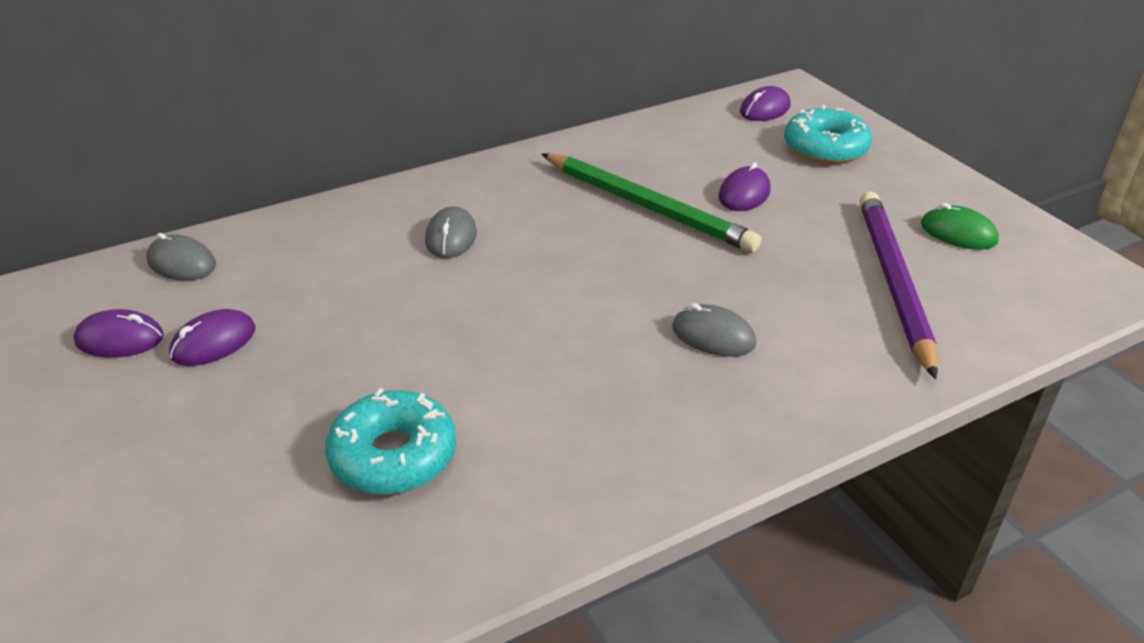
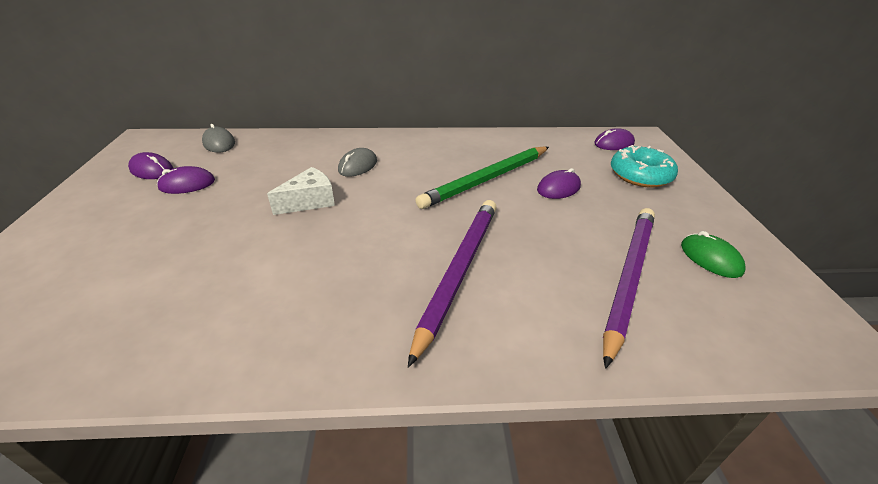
camera: 25 degrees right, 0 degrees up
(393, 455) = (196, 277): turquoise donut -> none
(437, 309) = (309, 201): none -> white cheese
(647, 206) = (487, 179): green pencil -> green pencil turned 75 degrees clockwise
(713, 335) = (459, 271): grey mouse -> purple pencil

